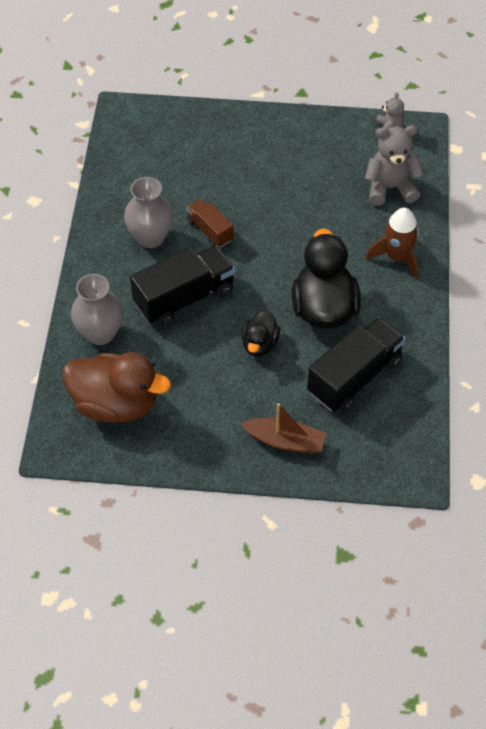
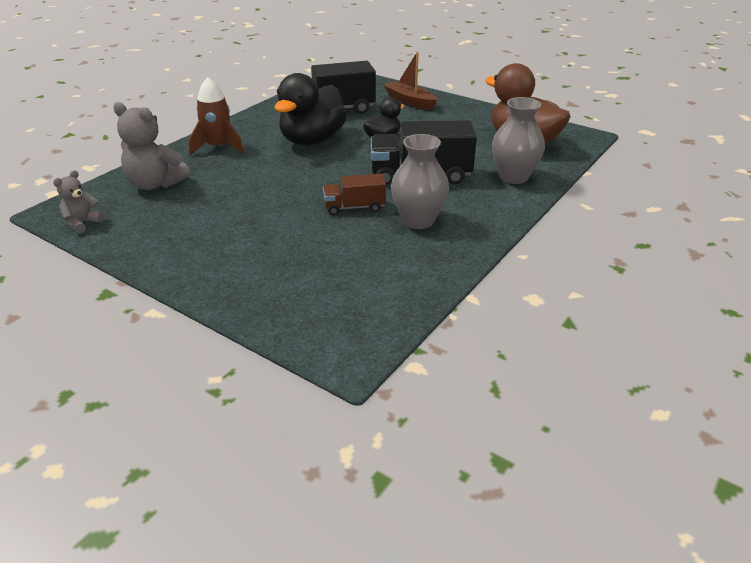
camera: 150 degrees left, 20 degrees down
(210, 231) = (354, 207): brown truck -> brown truck turned 90 degrees clockwise

